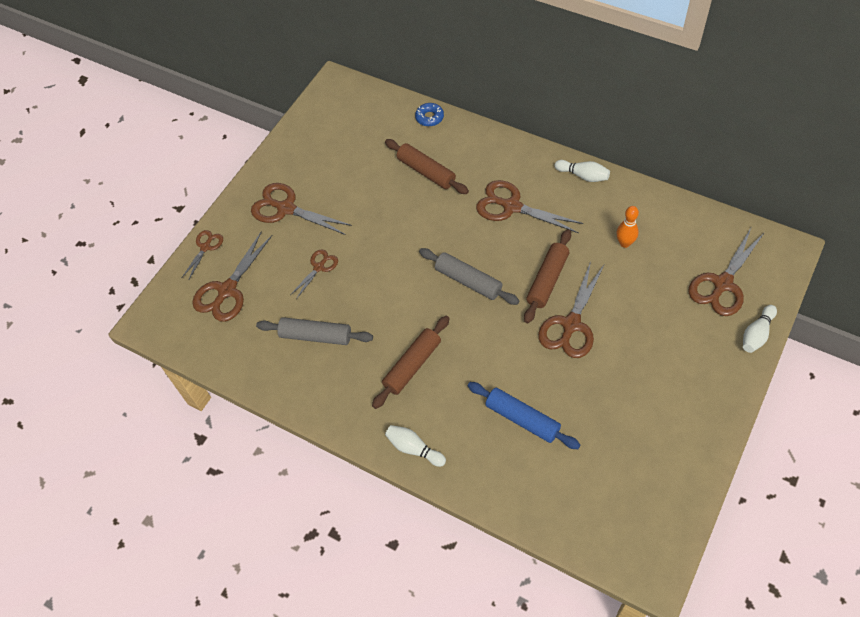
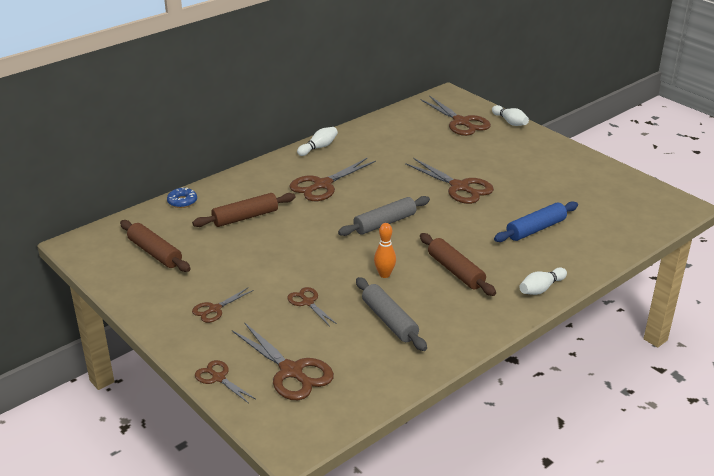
camera: 75 degrees left, 25 degrees down
(286, 208) = (215, 309): brown scissors -> brown scissors, size x0.56
(316, 336) = (389, 321): grey rolling pin -> grey rolling pin turned 60 degrees counterclockwise
(547, 280) = (410, 187): brown rolling pin -> brown rolling pin (155, 253)
(625, 243) = (398, 147): orange bowling pin -> orange bowling pin (384, 274)

